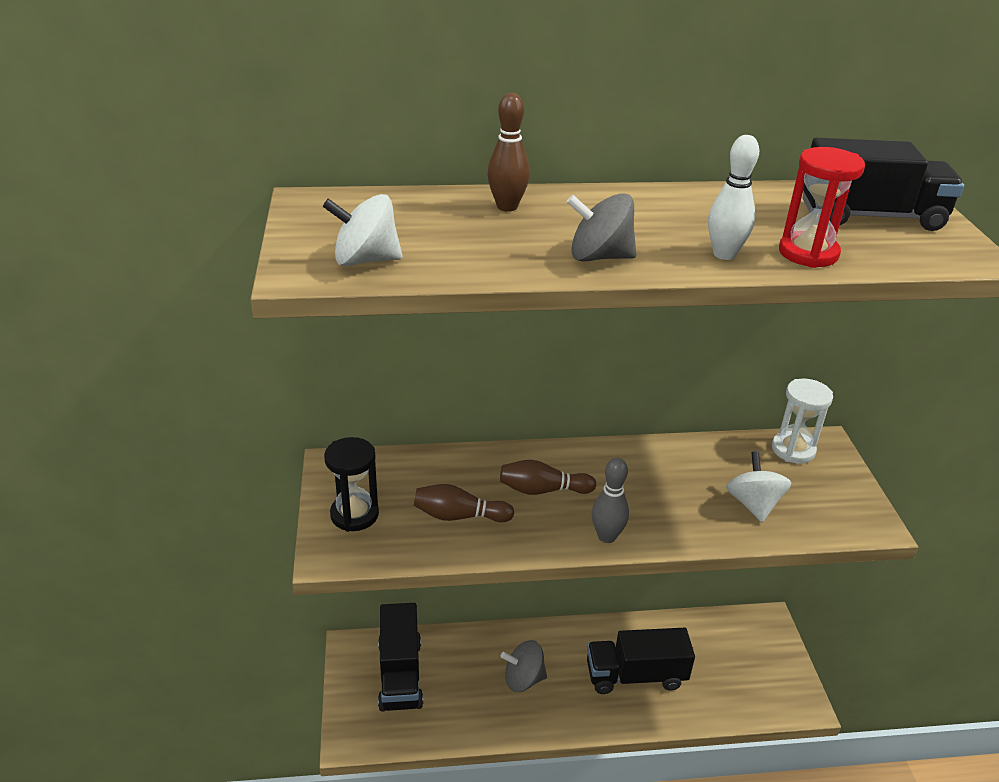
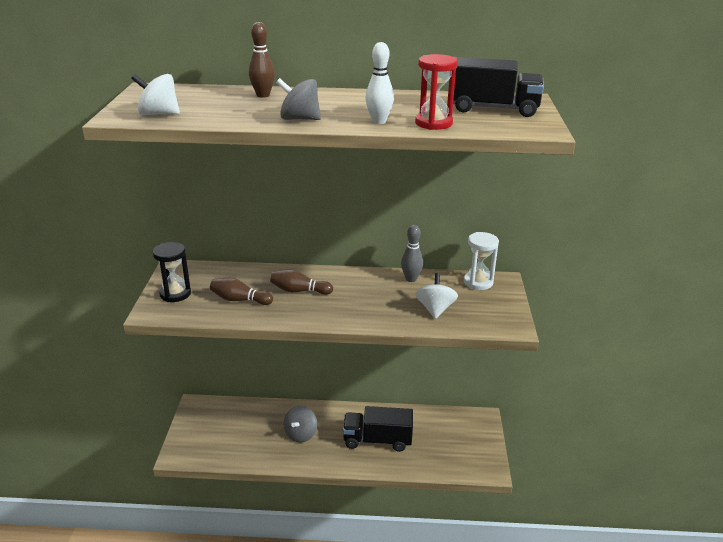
camera: 10 degrees right, 5 degrees down
(400, 674) = (221, 423): black truck -> none
(523, 679) = (300, 434): grey spinning top -> grey spinning top turned 75 degrees counterclockwise
(607, 536) = (328, 318): grey bowling pin -> grey bowling pin (411, 279)

